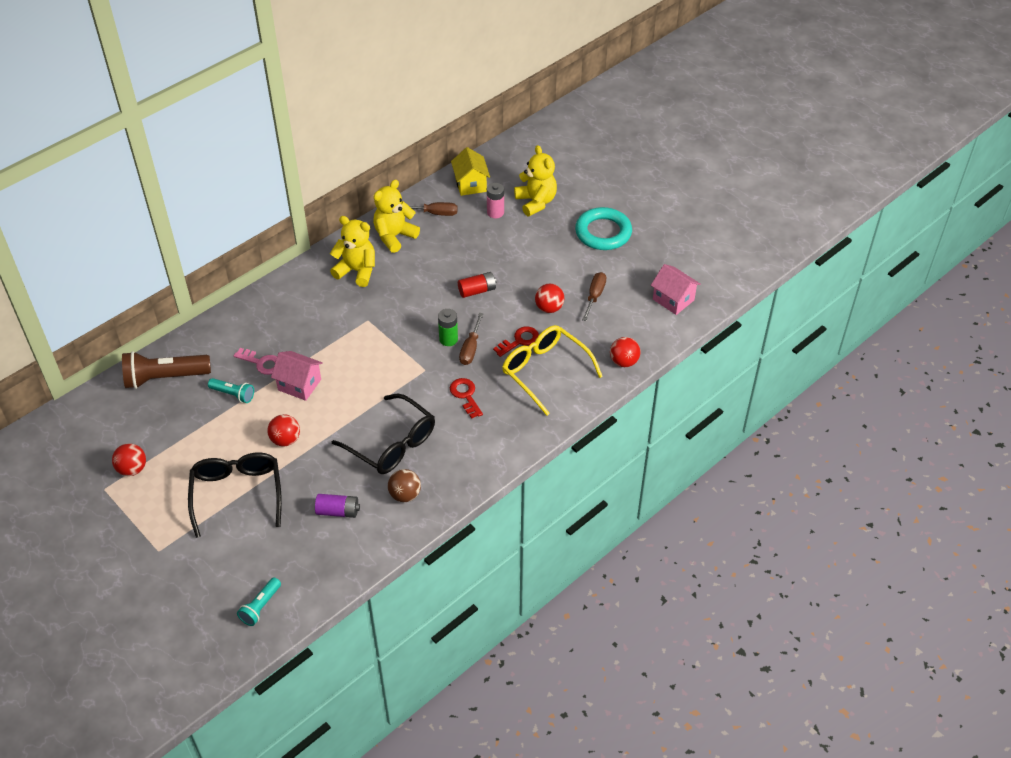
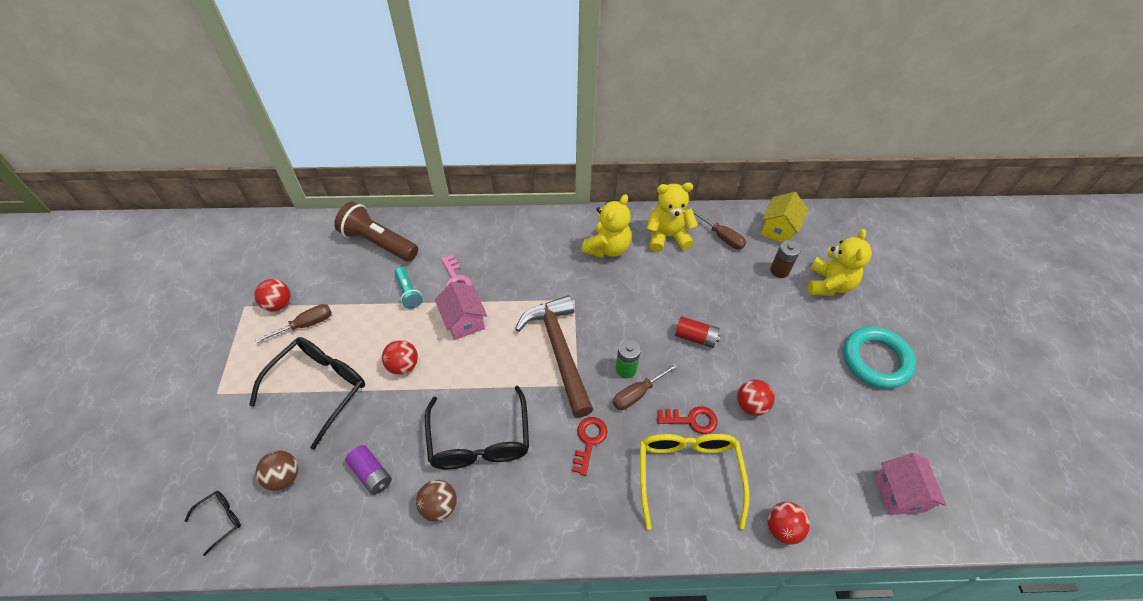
camera: 40 degrees right, 5 degrees up
(260, 607) = (221, 519): turquoise flashlight -> black glasses
(276, 556) = (284, 477): none -> brown ball
(357, 271) = (607, 248): yellow teddy bear -> yellow teddy bear turned 60 degrees clockwise
(391, 358) = (559, 351): none -> brown hammer
(495, 212) = (779, 270): pink battery -> brown battery
(594, 296) = (810, 425): brown screwdriver -> brown screwdriver (305, 325)

